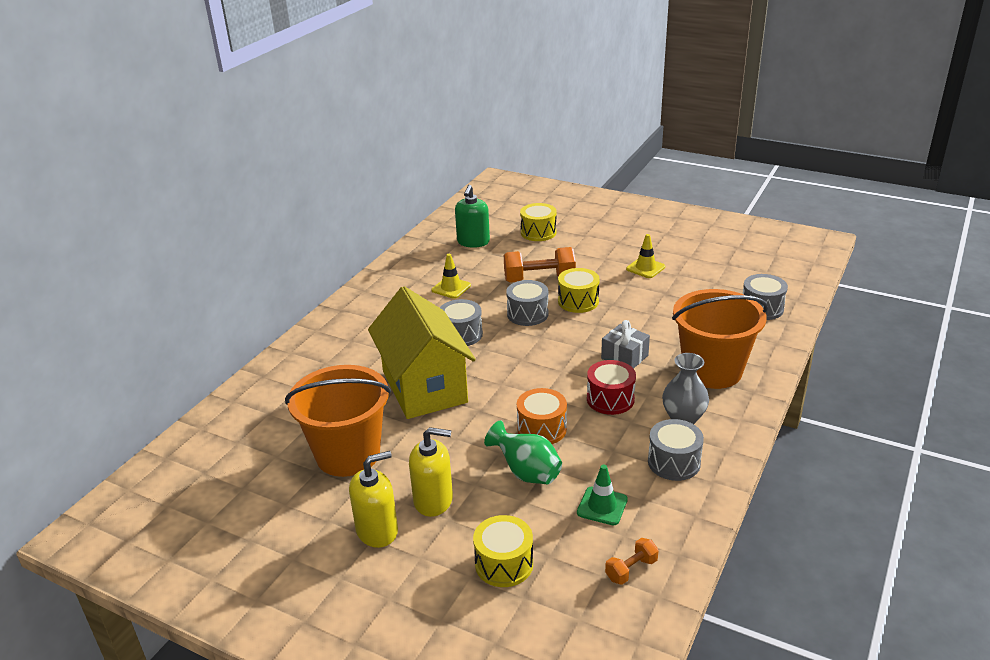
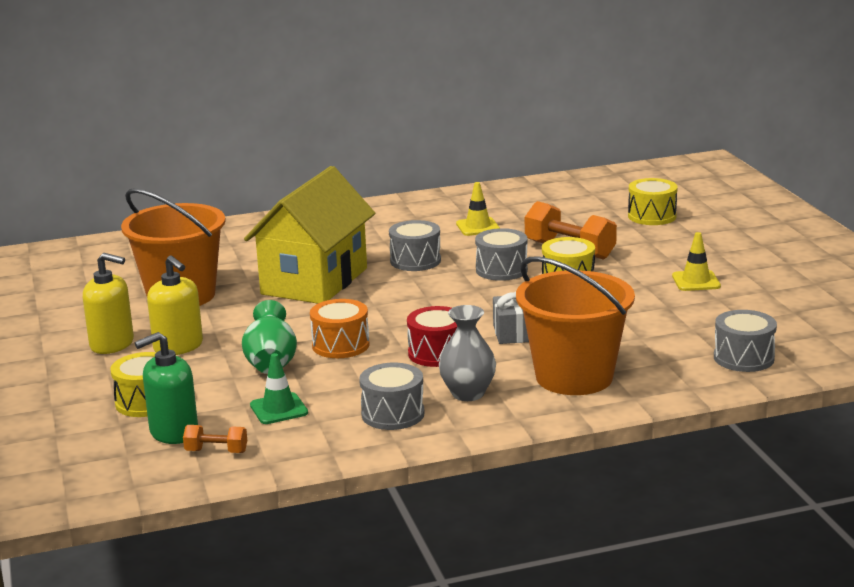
camera: 45 degrees right, 10 degrees down
(473, 242) = (572, 202): green soap dispenser -> green soap dispenser (173, 432)

